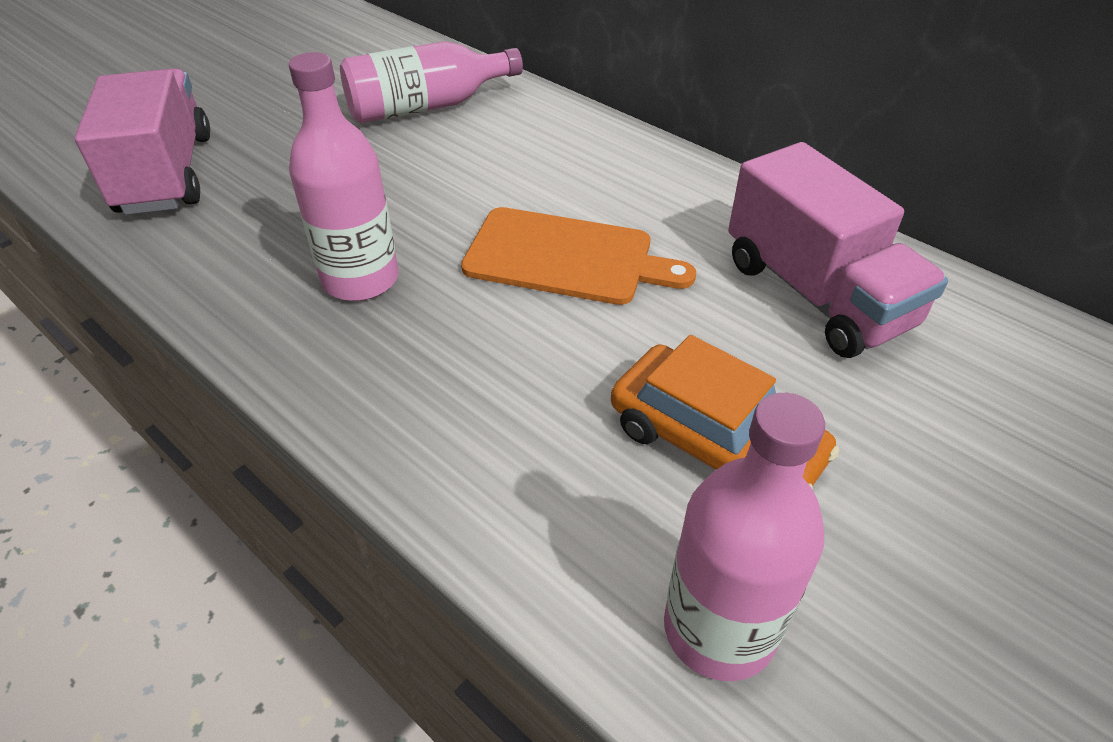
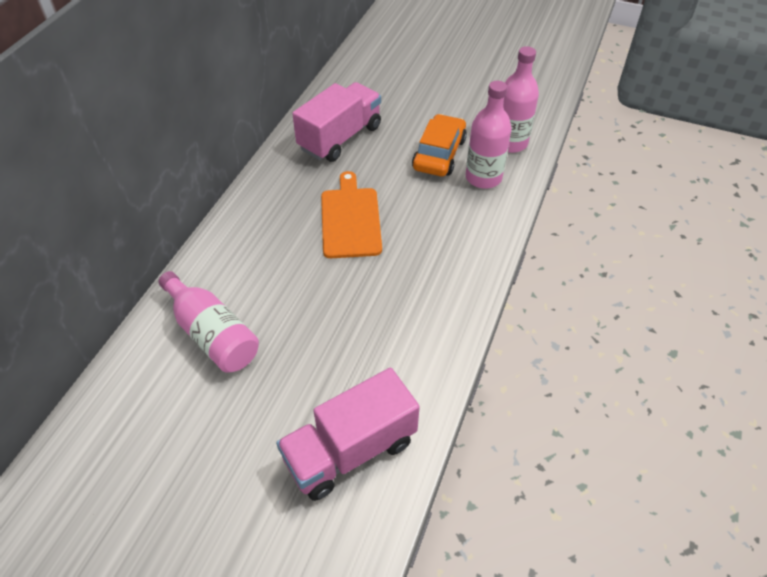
camera: 110 degrees left, 5 degrees up
(360, 279) = (404, 292): pink bottle -> pink bottle (483, 178)

